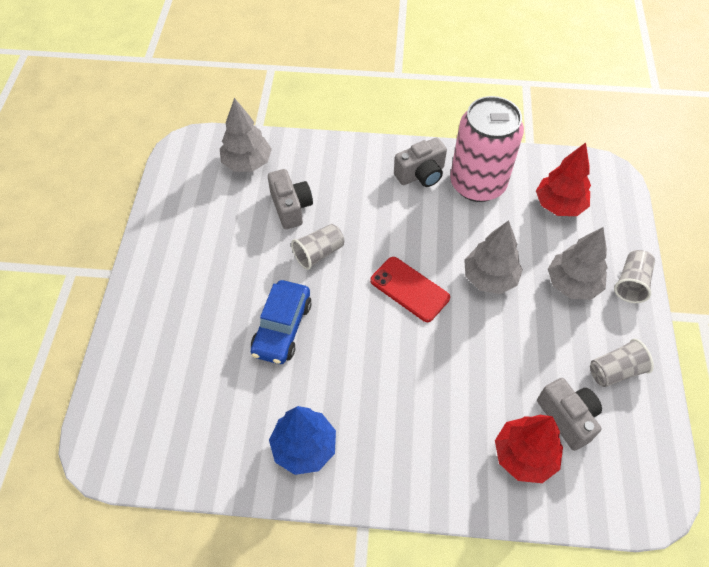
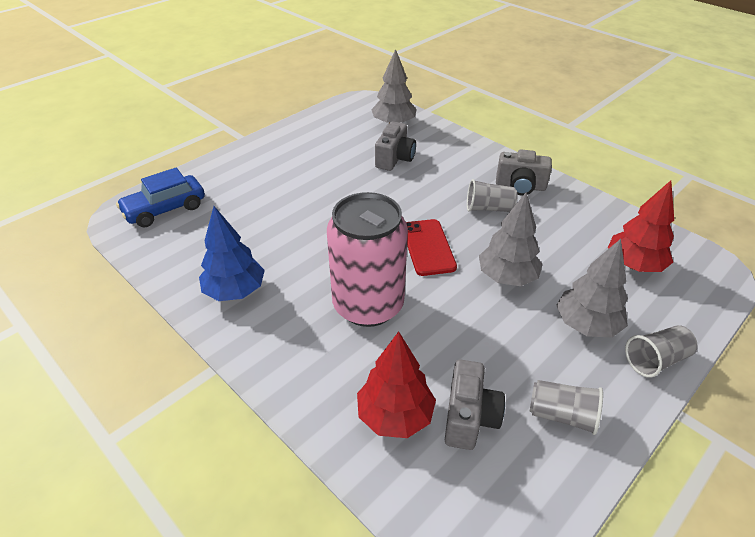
camera: 40 degrees right, 15 degrees down
(282, 328) = (306, 217): blue car -> blue car (165, 209)
(319, 253) = (384, 192): grey cup -> grey cup (488, 208)
(477, 184) = (566, 214): pink can -> pink can (368, 305)

